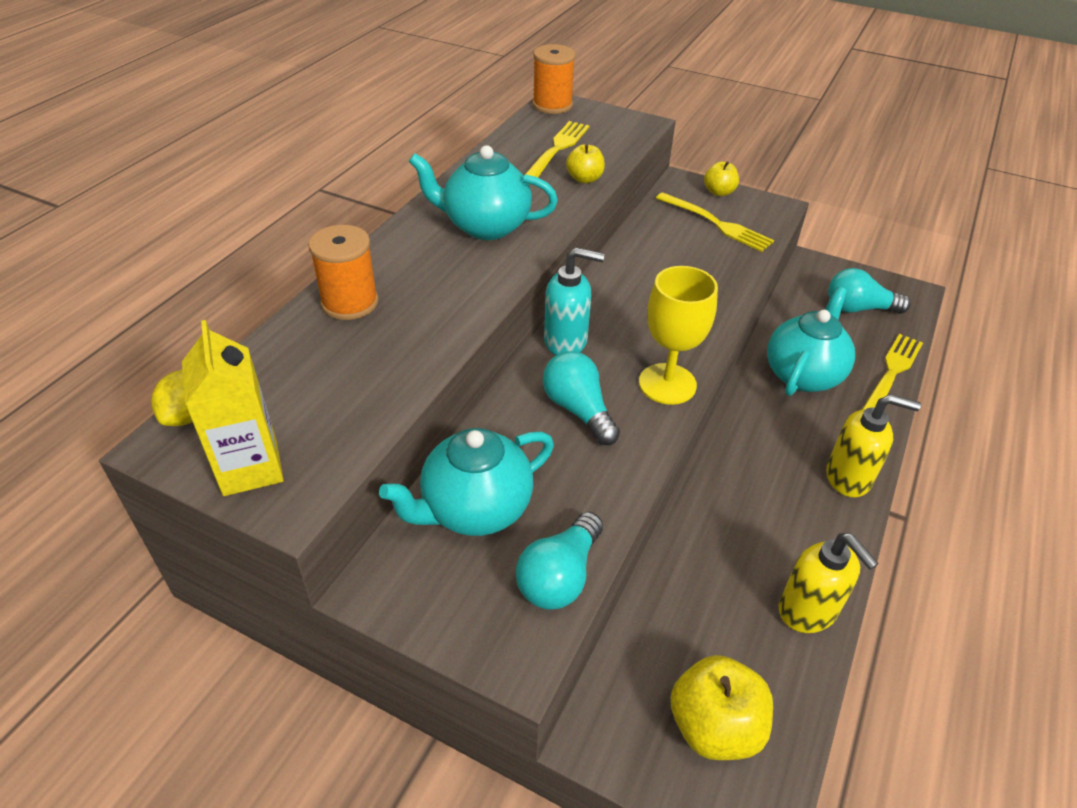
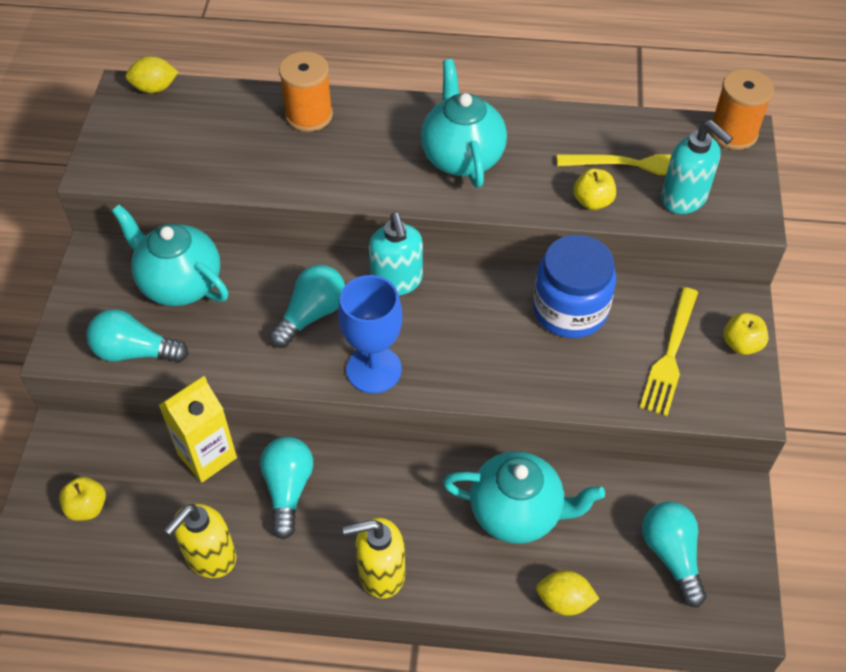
camera: 70 degrees right, 10 degrees up
(250, 468) = (119, 138): yellow carton -> yellow carton (207, 456)
(606, 141) = (684, 198): none -> turquoise soap dispenser
(650, 255) = (570, 310): none -> blue jar
(667, 384) = (374, 369): yellow goblet -> blue goblet
(714, 726) = (87, 507): yellow apple -> yellow apple, size x0.59
(740, 522) = (288, 490): none -> turquoise light bulb
(848, 477) = (380, 573): yellow soap dispenser -> yellow soap dispenser turned 90 degrees clockwise
(891, 374) = (564, 601): yellow fork -> yellow lemon

